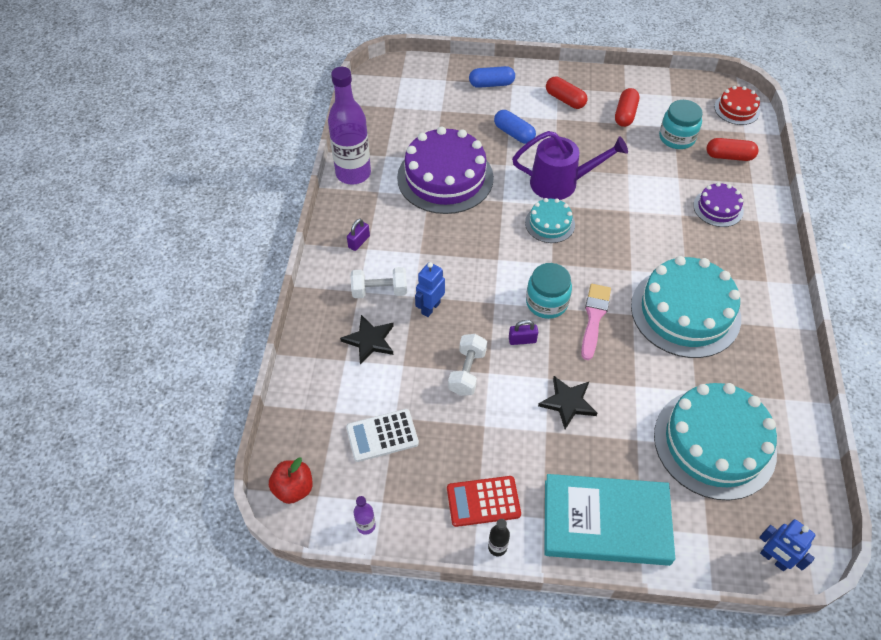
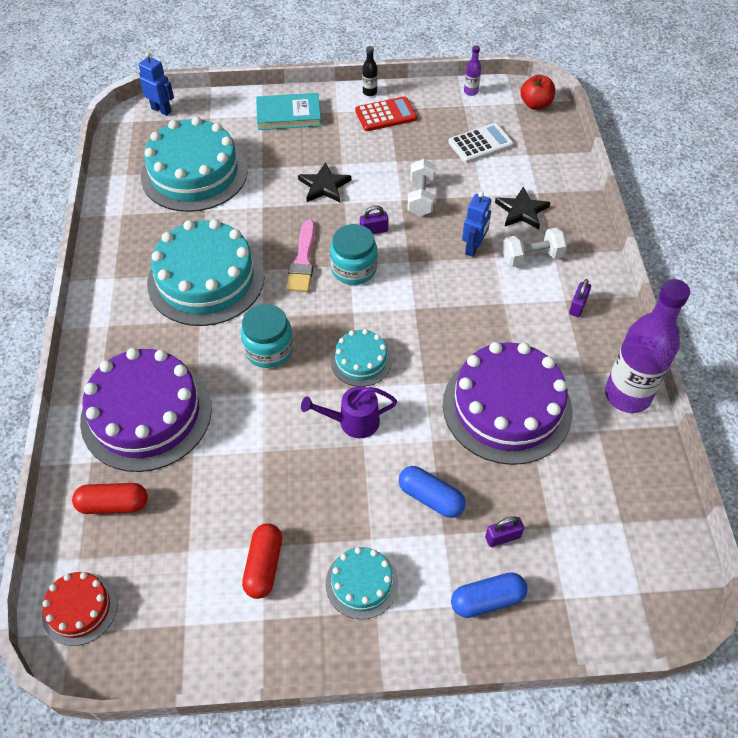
camera: 170 degrees right, 0 degrees up
(473, 109) = (502, 537): none -> purple padlock
(561, 183) = (352, 422): purple watering can -> purple watering can, size x0.64
(565, 100) = (362, 583): red capsule -> turquoise cake
(606, 522) = (288, 114): turquoise book -> turquoise book, size x0.65
(677, 138) = (186, 529): turquoise jar -> turquoise jar (269, 349)
(718, 208) = (146, 414): purple cake -> purple cake, size x2.01

